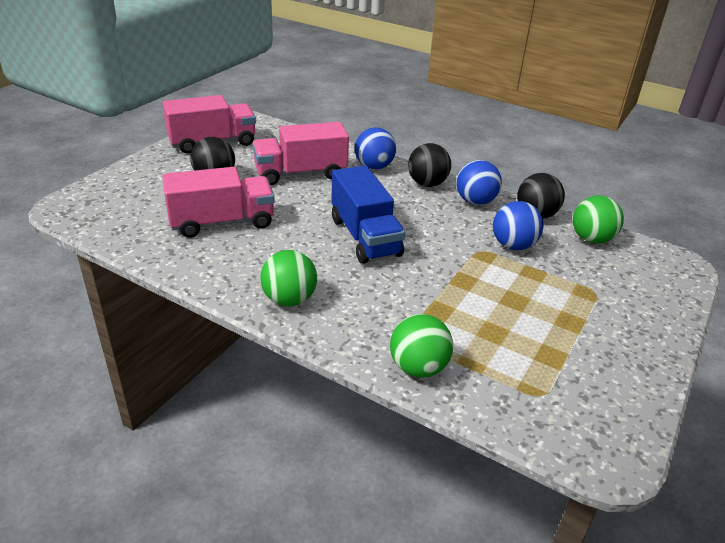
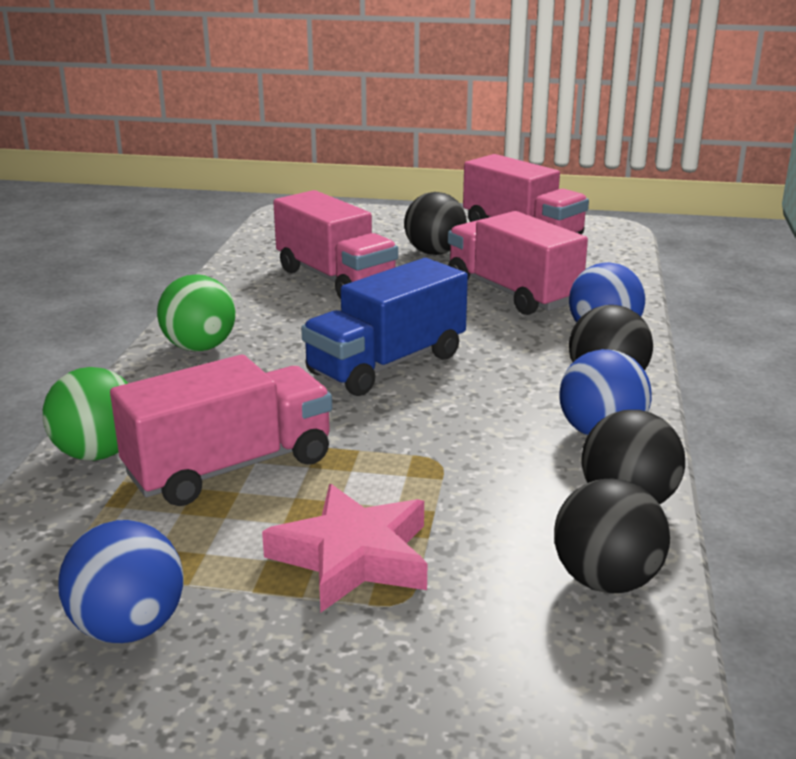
camera: 70 degrees right, 10 degrees down
(458, 318) = (230, 467): none -> pink truck
(513, 245) = (485, 490): blue ball -> blue ball (128, 628)
(558, 297) = (353, 557): none -> pink star
(591, 239) = (606, 581): green ball -> black ball

